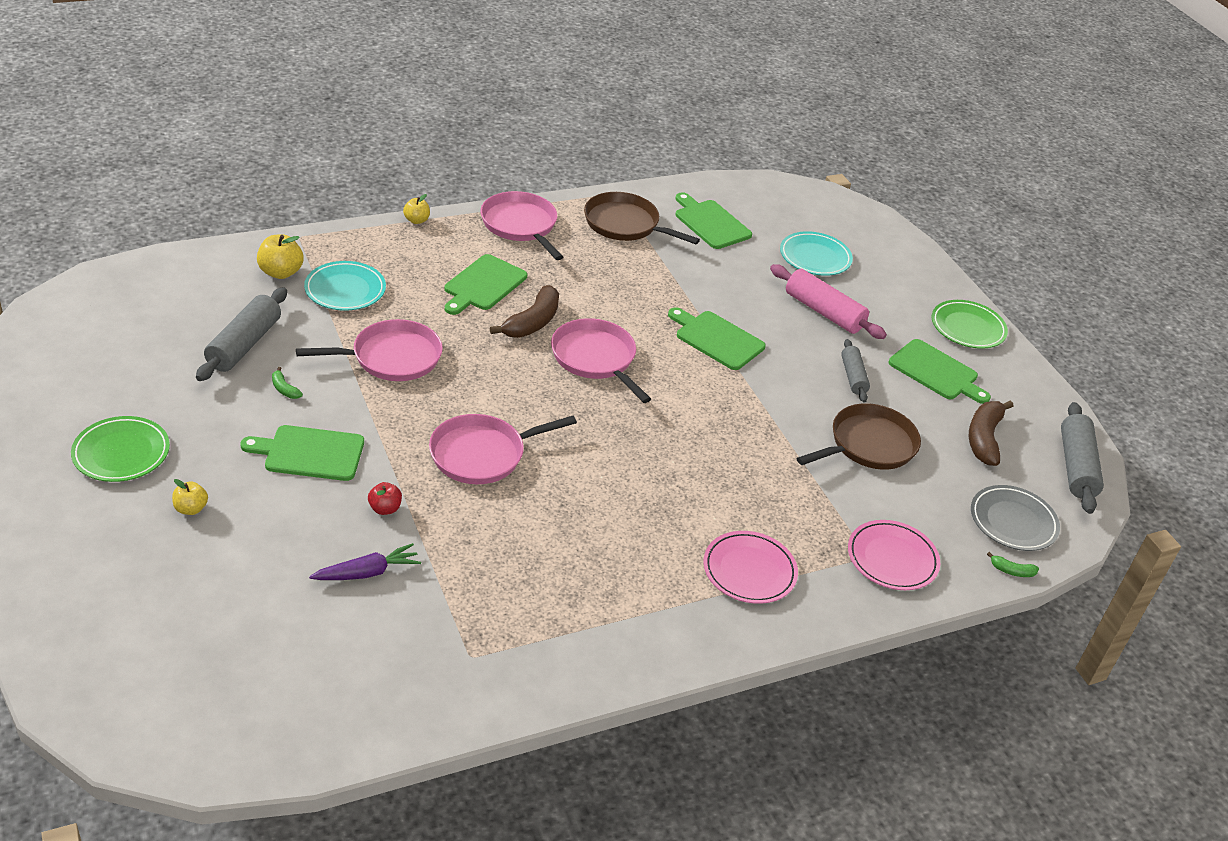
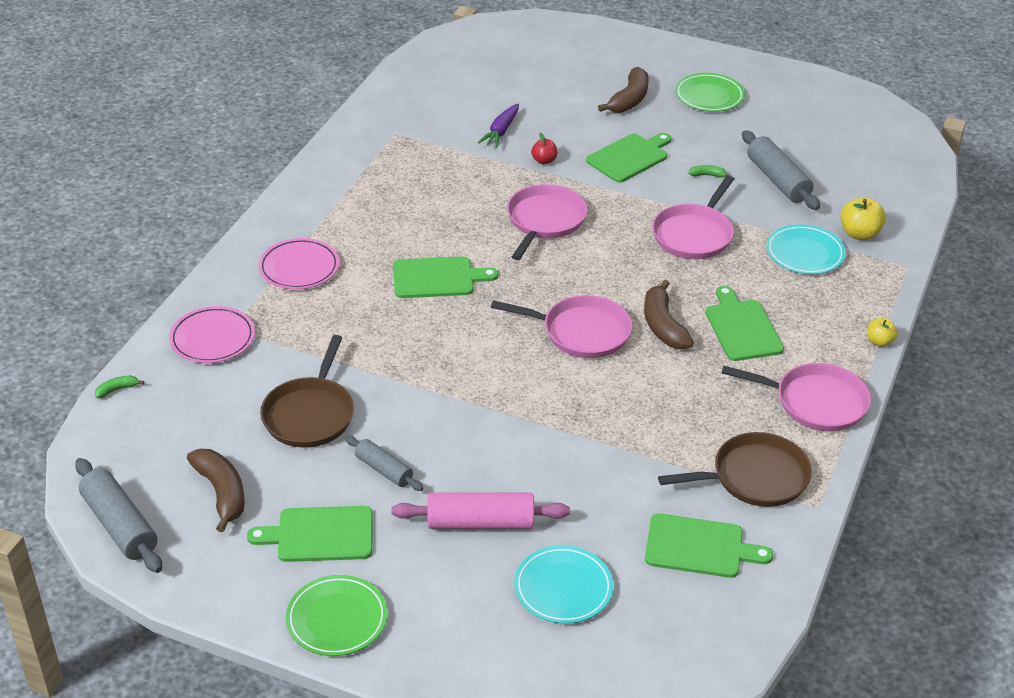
camera: 140 degrees right, 0 degrees up
(191, 509) = (629, 99): yellow apple -> brown banana
(717, 339) = (526, 419): green cutting board -> green cutting board (437, 278)
(1013, 522) = (142, 431): grey plate -> none

